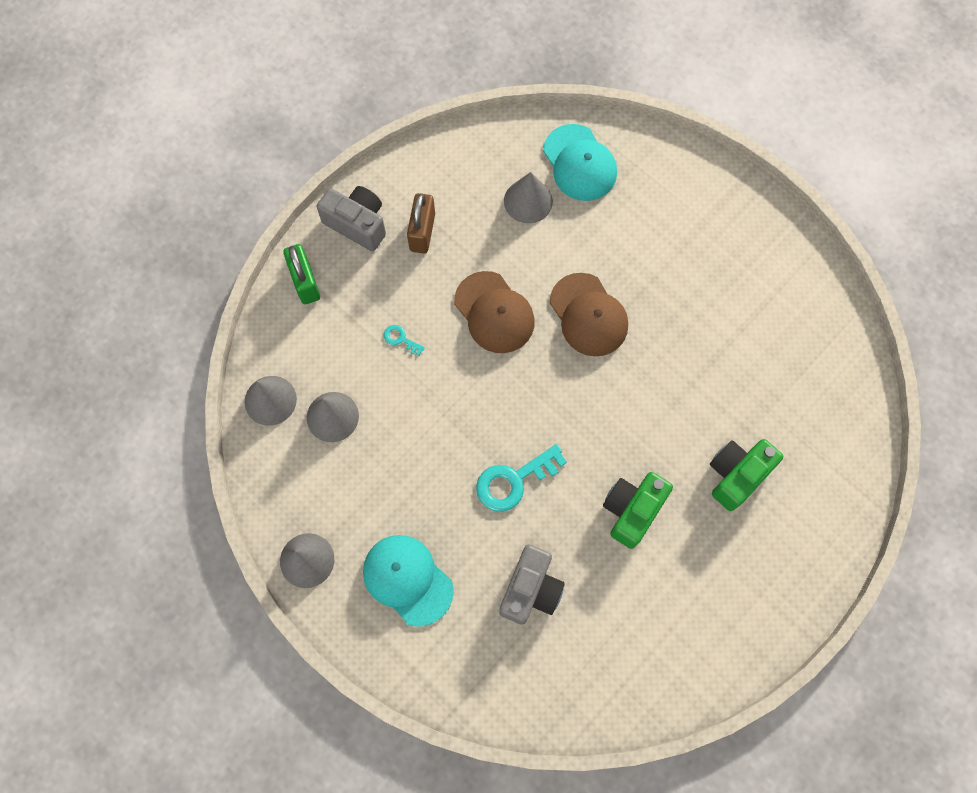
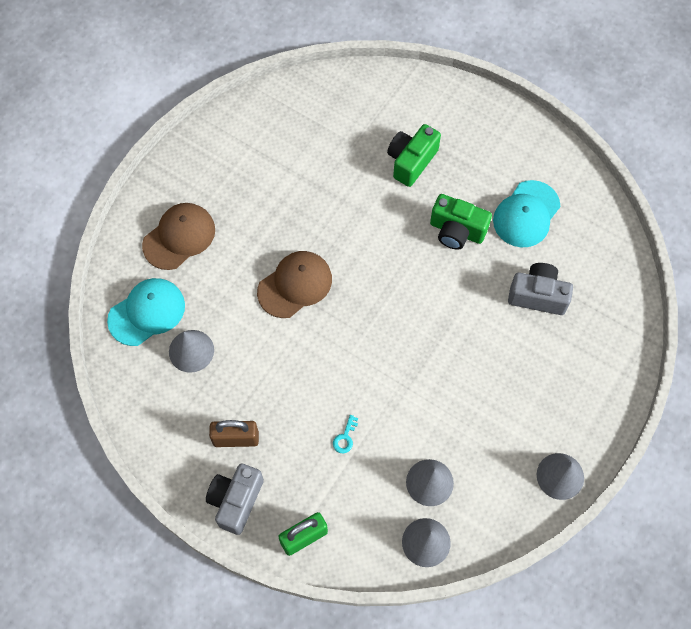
camera: 100 degrees left, 5 degrees down
(407, 579) = (554, 390): turquoise cap -> turquoise cap (526, 214)
(494, 312) = (306, 362): brown cap -> brown cap (179, 237)
(514, 481) = (453, 322): turquoise key -> none
(736, 475) = (411, 161): green camera -> green camera turned 90 degrees clockwise

